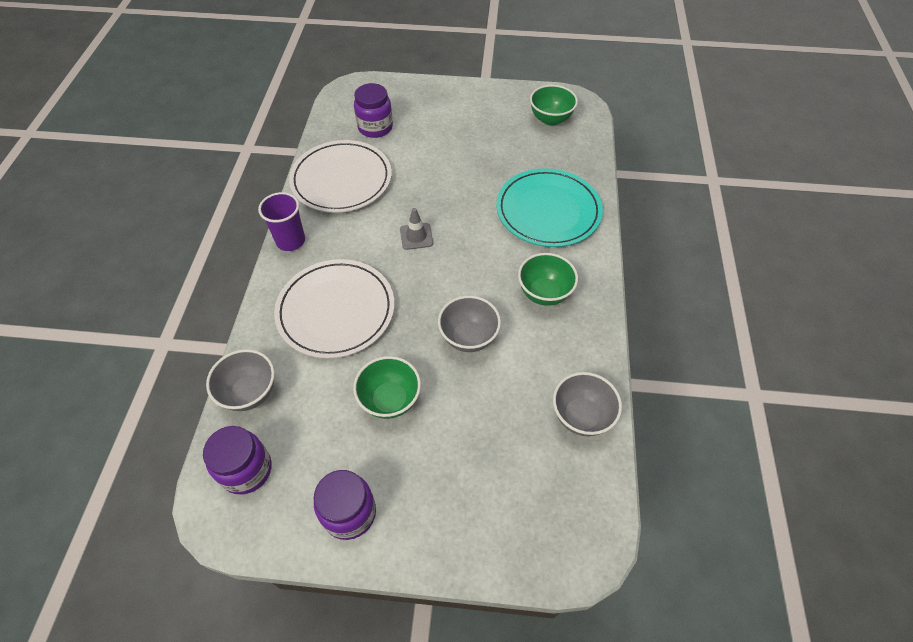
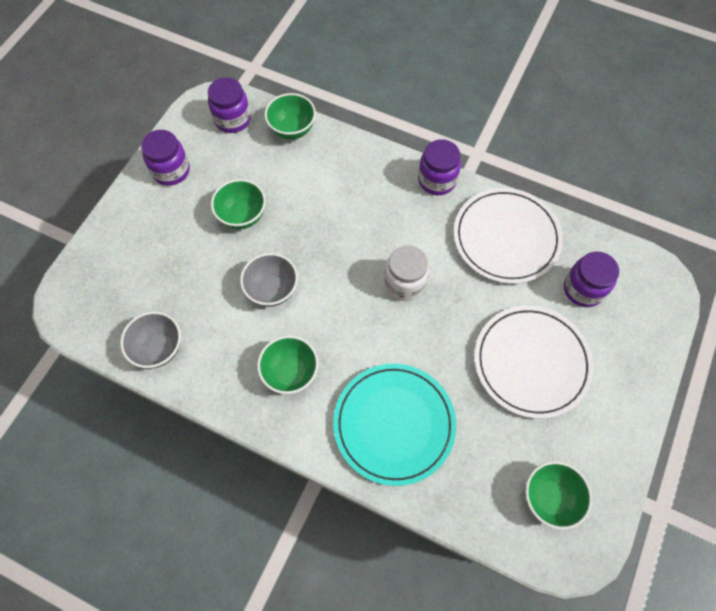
camera: 110 degrees right, 10 degrees up
(250, 393) = (292, 129): grey bowl -> green bowl
(290, 241) = (437, 180): purple cup -> purple jar
(336, 311) = (344, 198): white plate -> white plate (531, 362)
(416, 236) = (404, 283): grey traffic cone -> white jar

